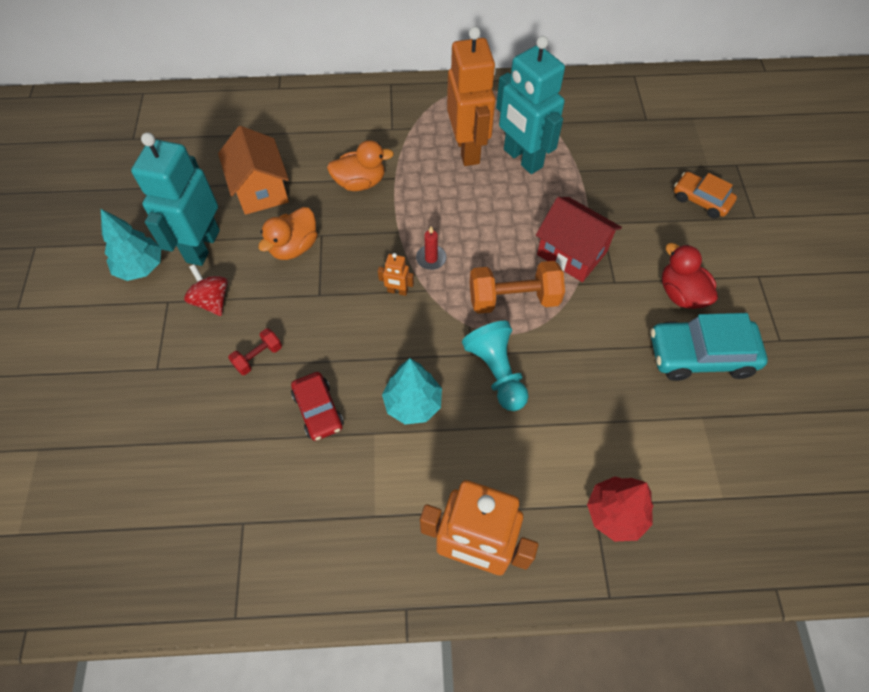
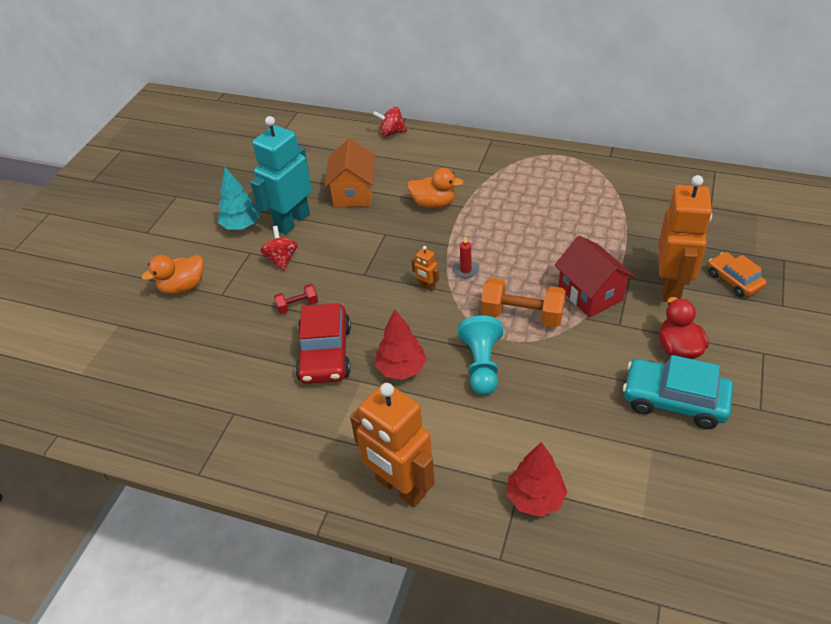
camera: 25 degrees right, 15 degrees down
(272, 99) = (391, 132): none -> red spinning top
(294, 247) = (360, 237): orange duck -> orange duck (183, 287)
(318, 410) = (325, 353): red car -> red car, size x1.62
(413, 403) = (401, 369): turquoise tree -> red tree
(468, 149) = (535, 198): orange robot -> orange robot (671, 287)
(522, 158) = (579, 214): turquoise robot -> none

